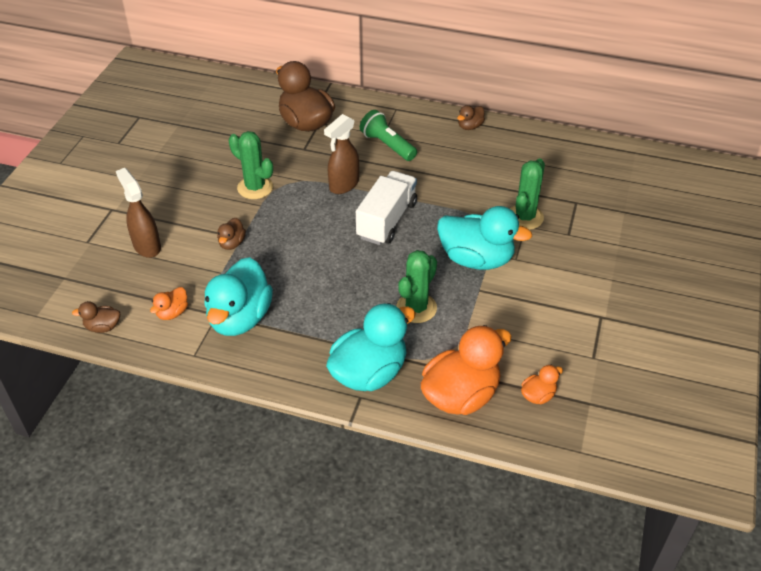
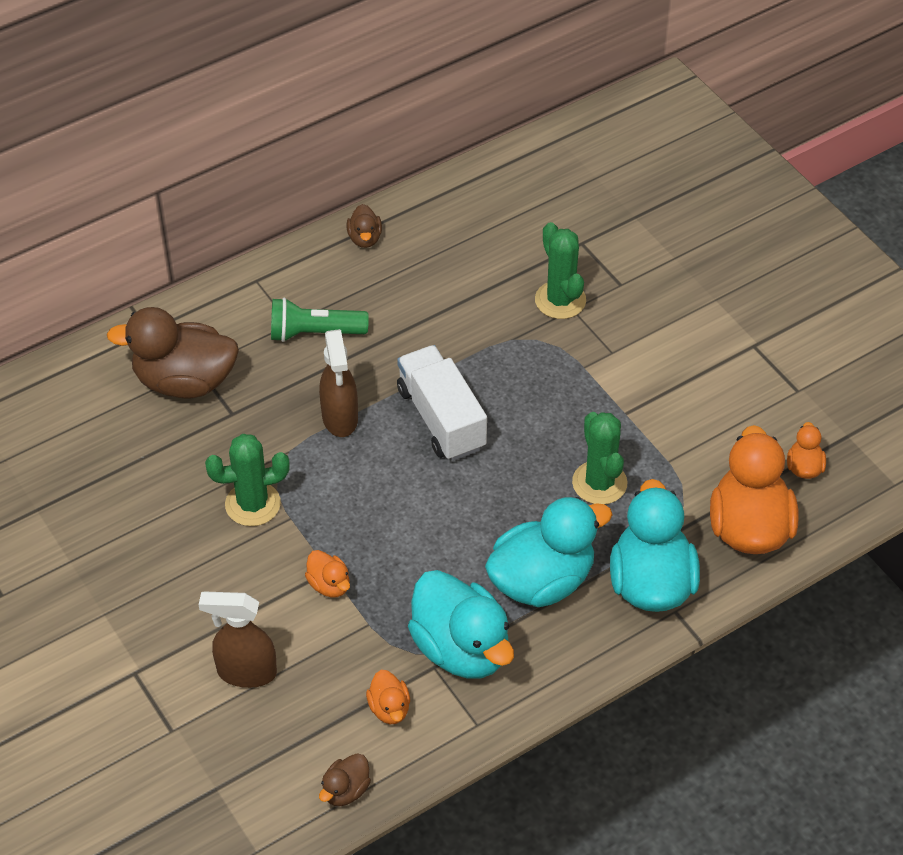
camera: 50 degrees left, 5 degrees up
(232, 243) = (329, 585): brown duck -> orange duck
(476, 259) = (580, 384): turquoise duck -> turquoise duck (542, 581)

